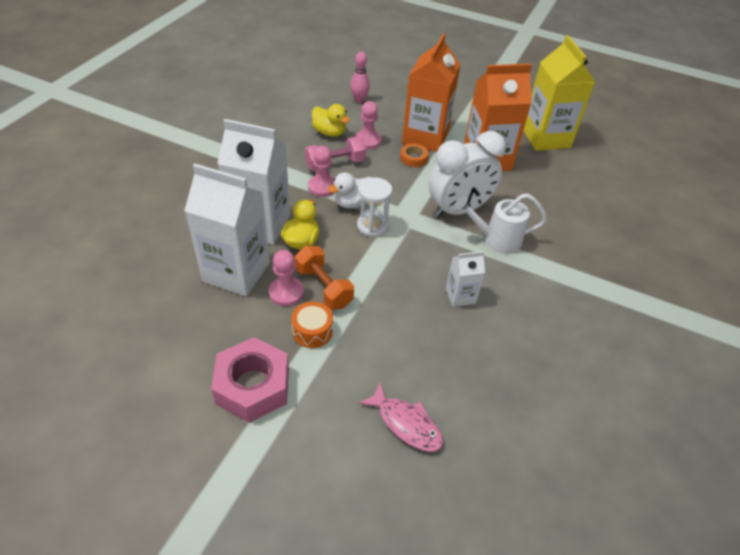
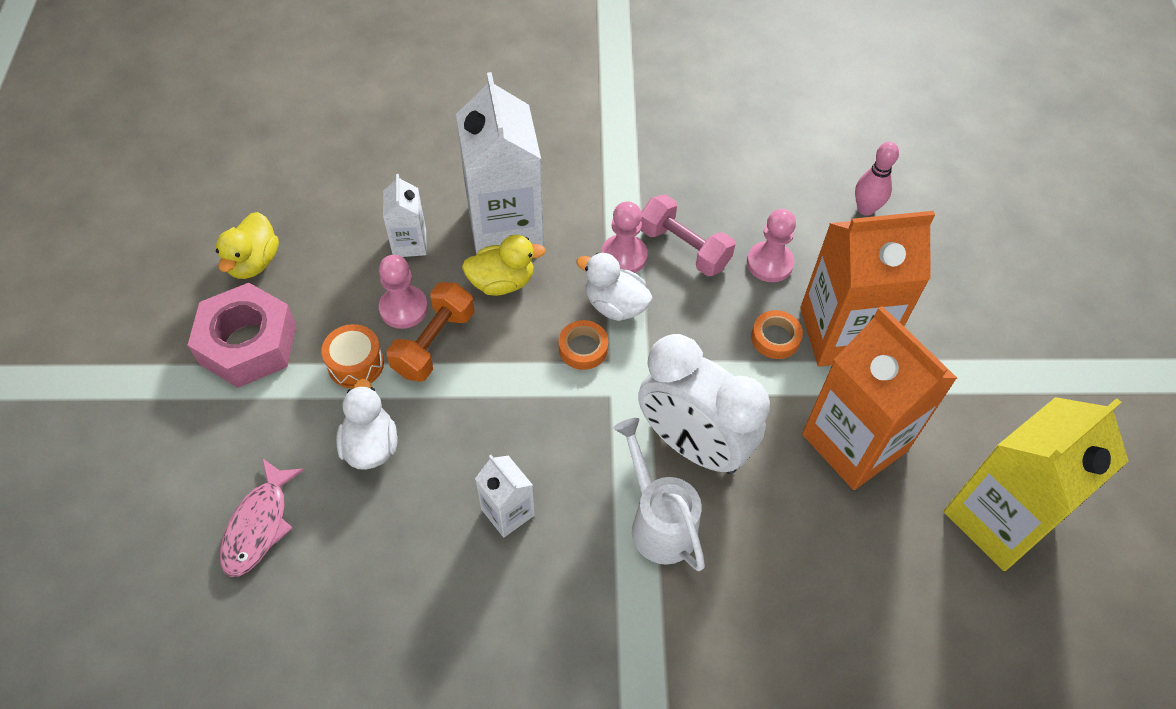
camera: 65 degrees right, 10 degrees up
(236, 272) = (409, 243): white carton -> white carton, size x0.49
(329, 132) = (752, 209): yellow duck -> yellow duck (254, 262)
(372, 226) = (583, 348): white hourglass -> orange tape
(379, 343) = (371, 445): none -> white duck

